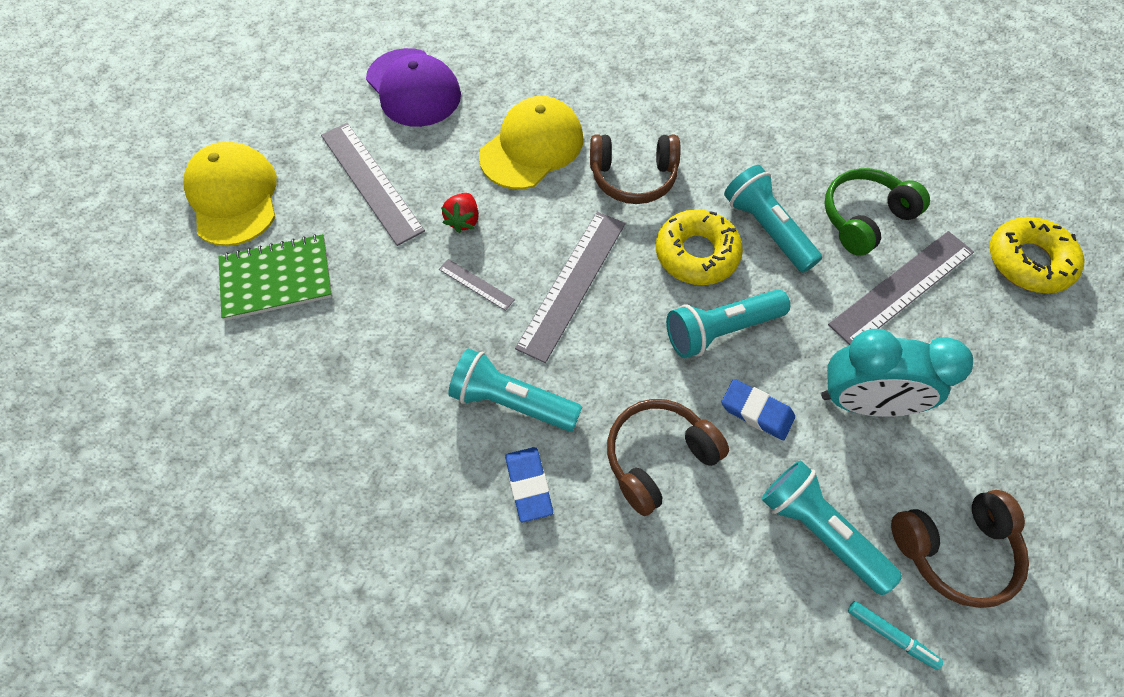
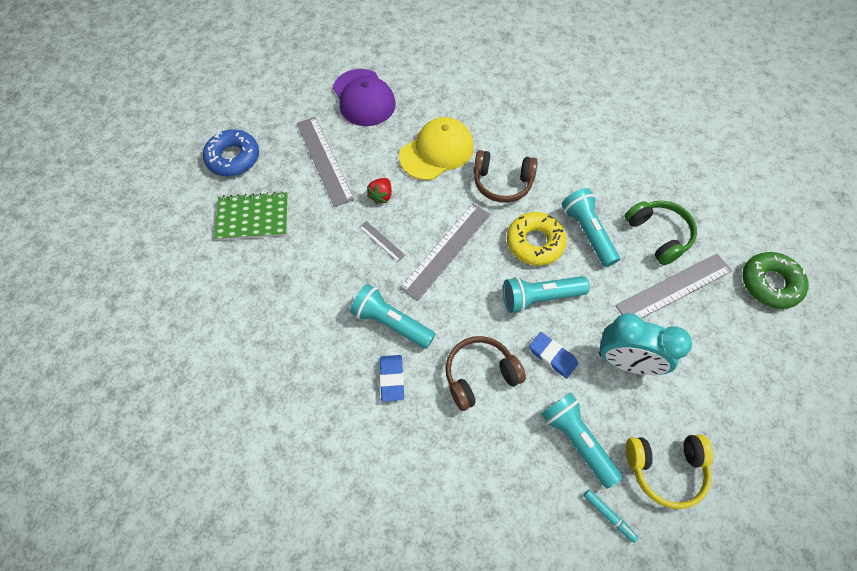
camera: 10 degrees right, 0 degrees up
(234, 197) = (233, 158): yellow cap -> blue donut
(863, 218) = (658, 235): green headphones -> green headphones turned 90 degrees clockwise
(954, 549) = (665, 469): brown headphones -> yellow headphones
(1028, 261) = (770, 284): yellow donut -> green donut

